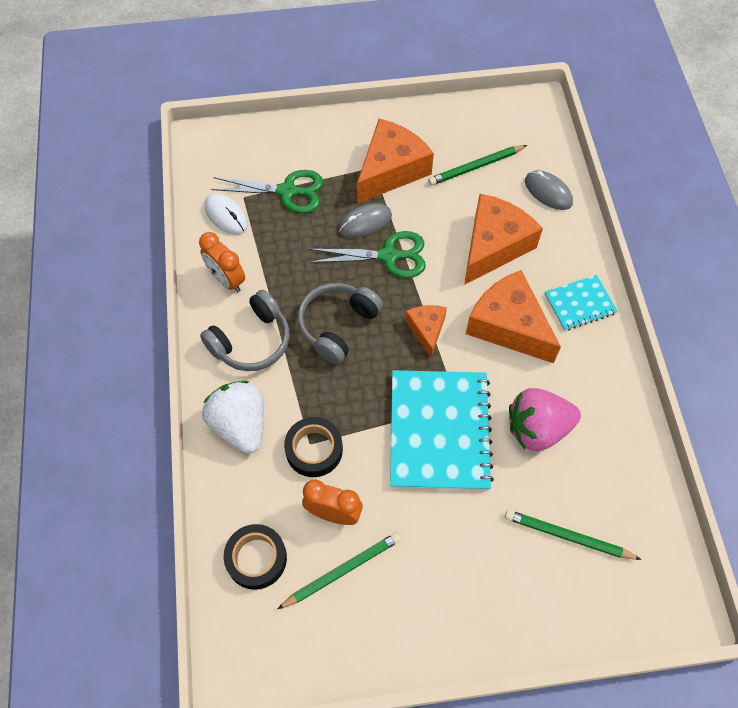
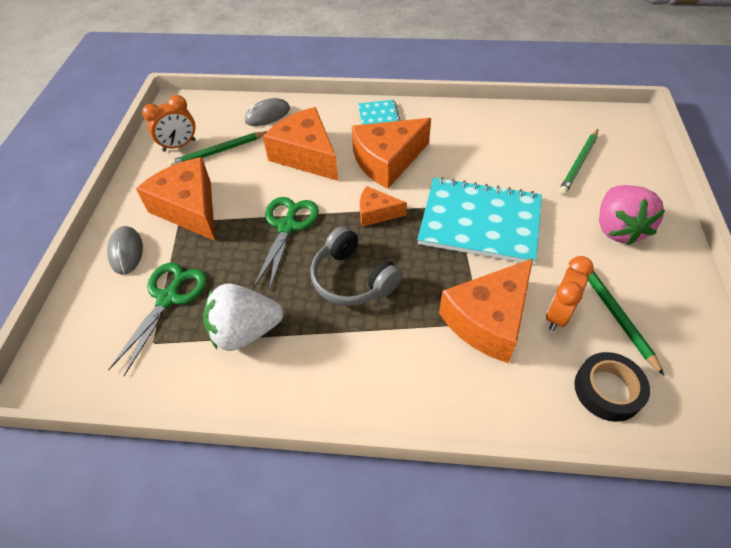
camera: 75 degrees left, 10 degrees down
(226, 216) = (170, 364): white mouse -> none
(227, 280) = (259, 375): orange clock -> orange clock (179, 145)
(240, 425) = (451, 385): white strawberry -> white strawberry (245, 331)
(251, 341) = (349, 360): grey headphones -> none
(314, 450) = (488, 320): black tape -> orange cheese
(365, 222) = (241, 238): grey mouse -> grey mouse (126, 252)
(476, 167) = (219, 151): green pencil -> green pencil turned 75 degrees clockwise
(537, 429) = (486, 162): pink strawberry -> pink strawberry (618, 228)

